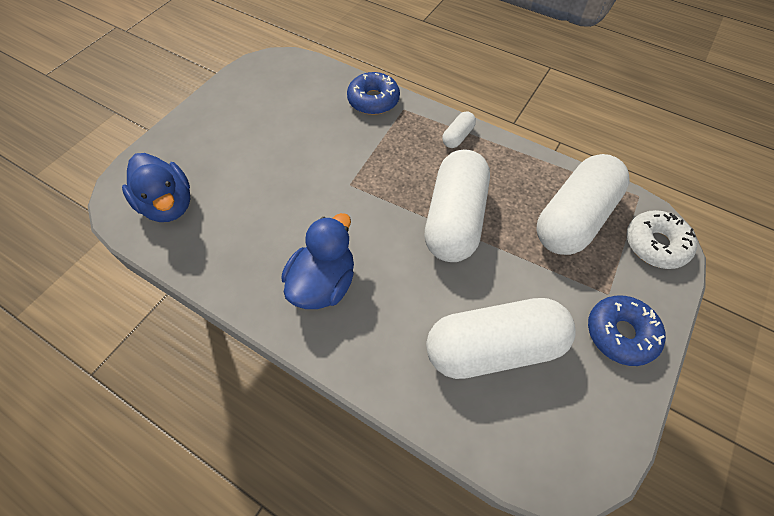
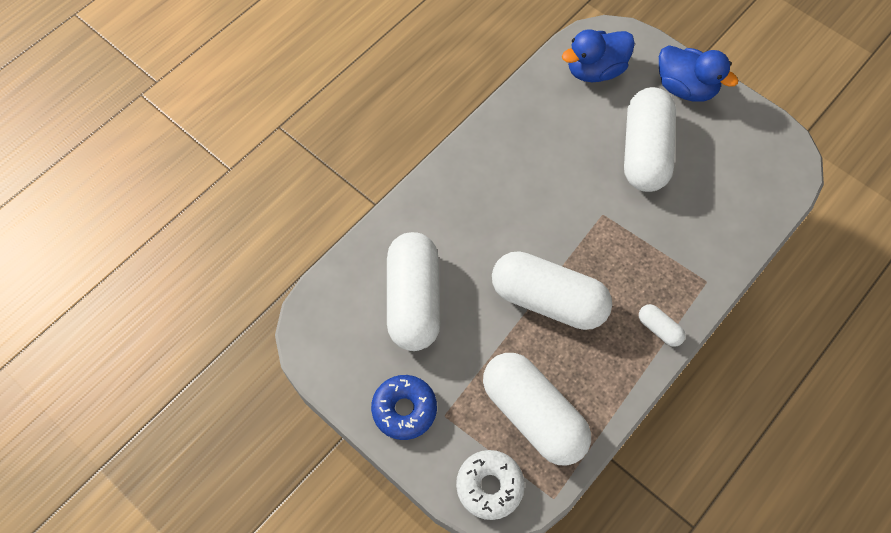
camera: 100 degrees right, 5 degrees up
(273, 157) = (645, 151): none -> white capsule
(323, 283) = (496, 181): blue duck -> blue duck (685, 88)
(373, 100) = (722, 252): blue donut -> none

